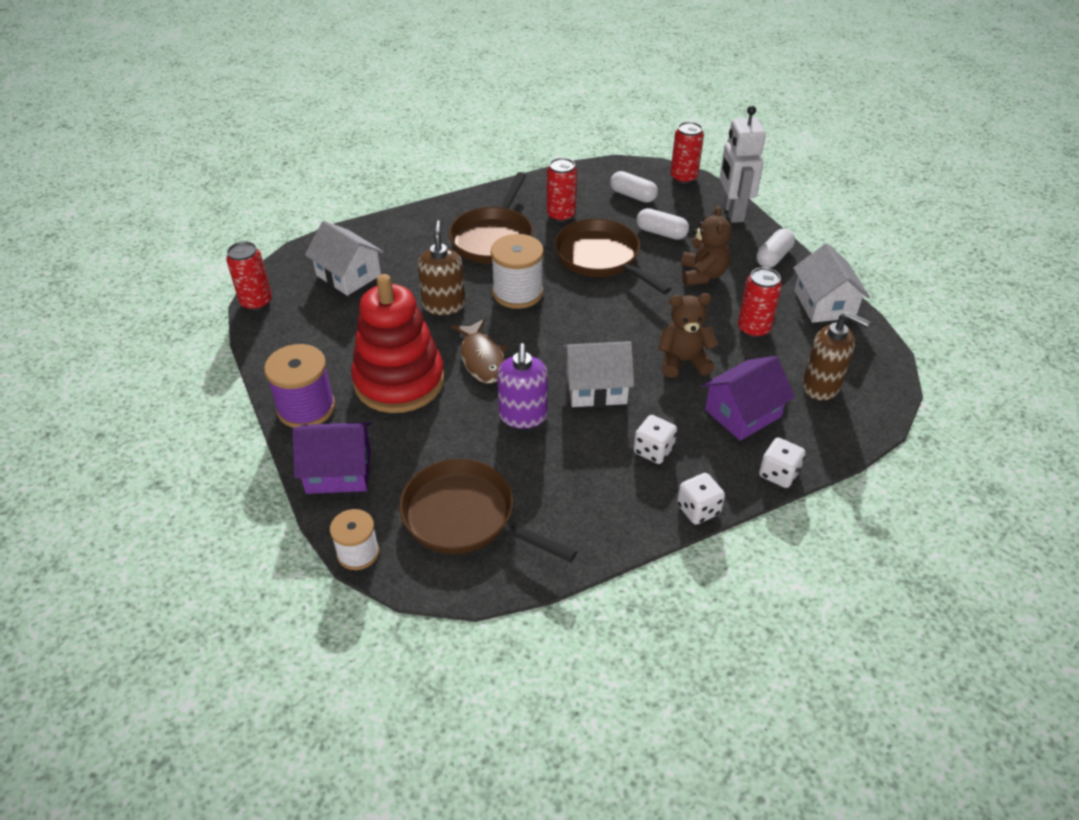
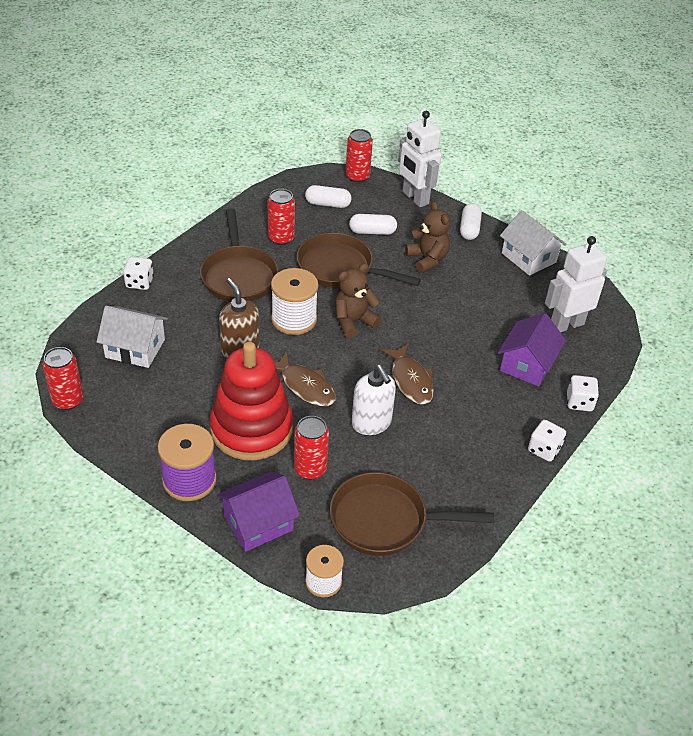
camera: 30 degrees left, 0 degrees up
(523, 416) = (371, 423): purple soap dispenser -> white soap dispenser
(596, 388) = (410, 380): white house -> brown fish
(653, 450) = (484, 416): white dice -> white dice (139, 282)
(683, 361) = (459, 337): brown teddy bear -> brown teddy bear (353, 322)
(753, 329) = (492, 293): red can -> red can (310, 469)
(821, 386) = (566, 325): brown soap dispenser -> white robot

